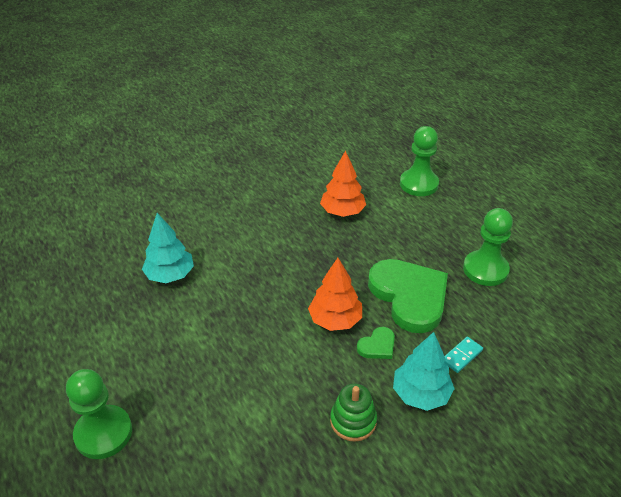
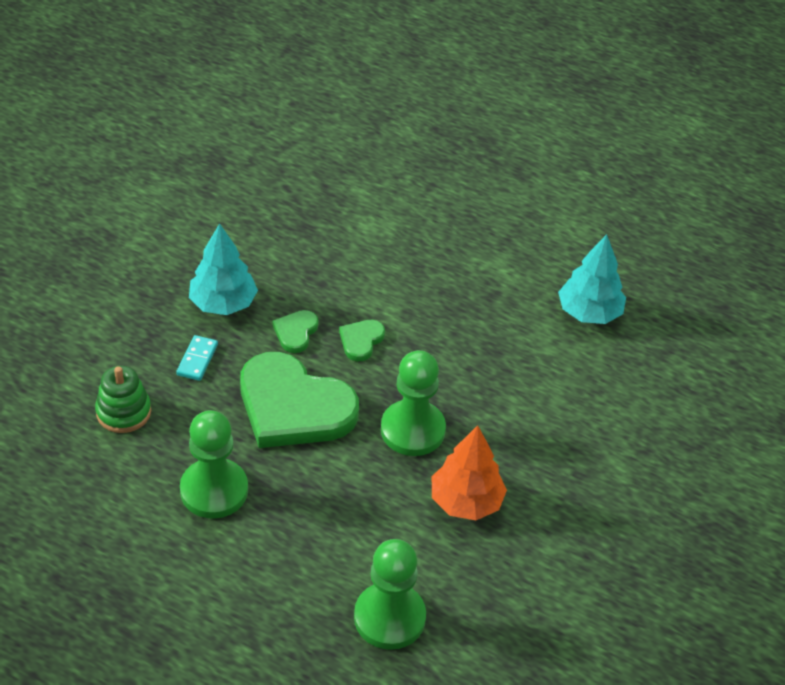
camera: 145 degrees right, 5 degrees up
(103, 433) = (484, 162): green pawn -> green pawn (412, 430)
(335, 320) = (361, 341): orange tree -> green heart
(353, 421) = (275, 255): green stacking toy -> green stacking toy (123, 412)

